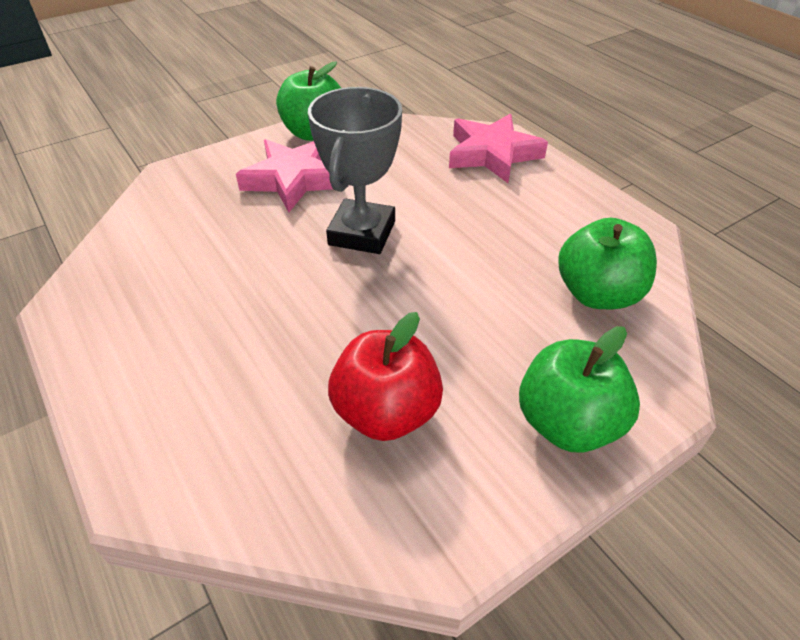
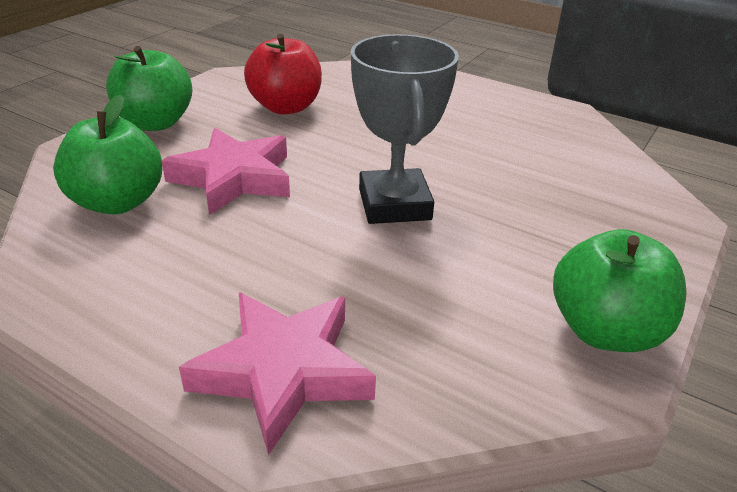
camera: 155 degrees right, 10 degrees down
(293, 179) = (536, 245): pink star -> pink star (234, 178)

